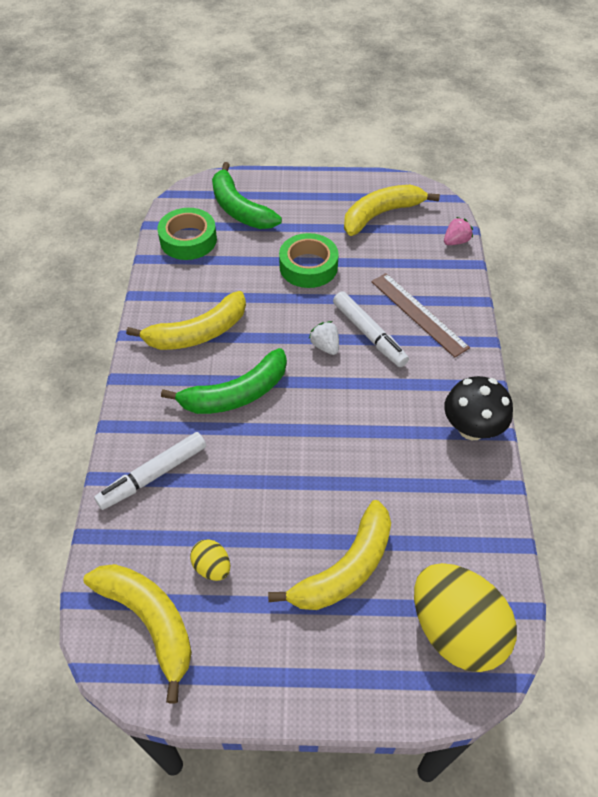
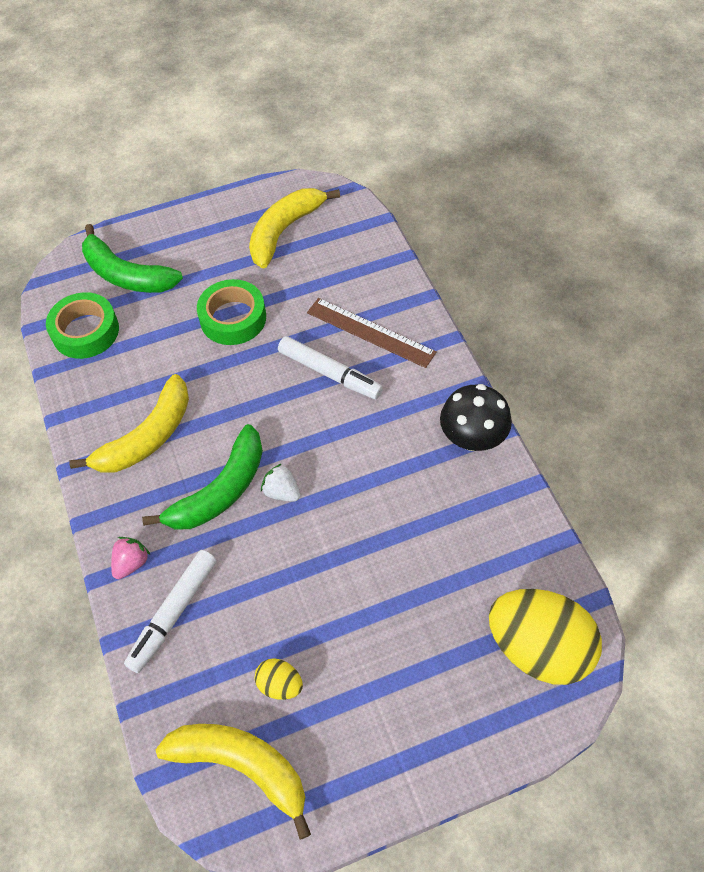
camera: 20 degrees left, 5 degrees up
(325, 346) = (290, 403): white strawberry -> white strawberry (282, 492)
(345, 568) = (411, 631): yellow banana -> none
(456, 241) = (375, 237): pink strawberry -> pink strawberry (131, 563)

